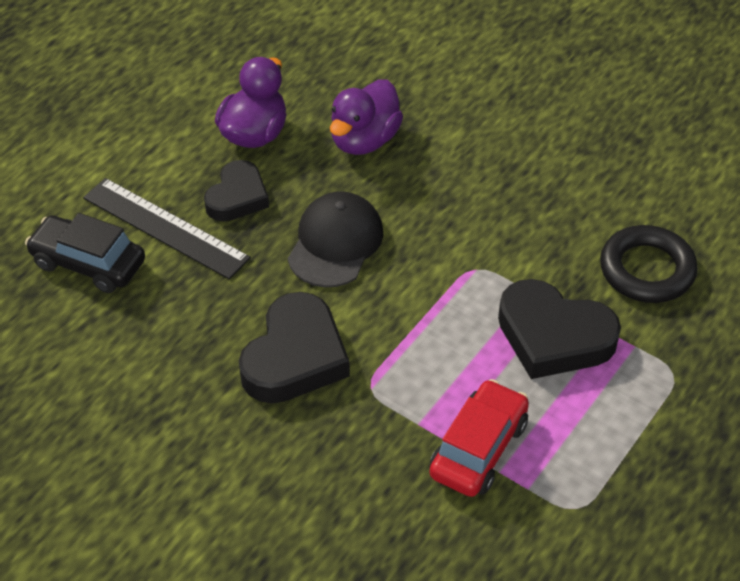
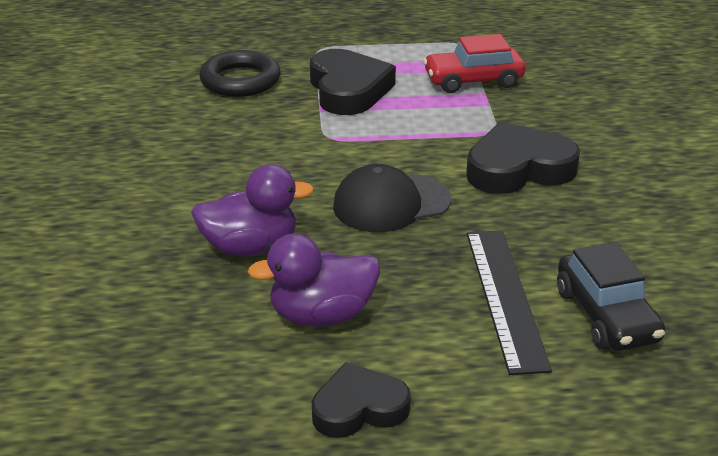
camera: 130 degrees left, 15 degrees down
(237, 197) = (413, 279): black heart -> black heart (359, 408)

